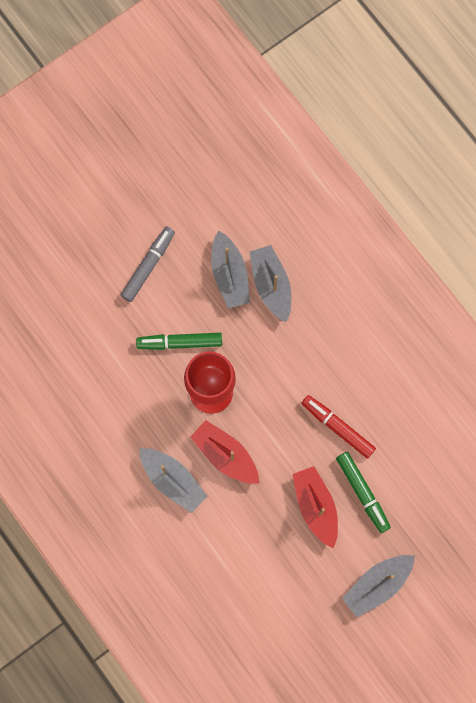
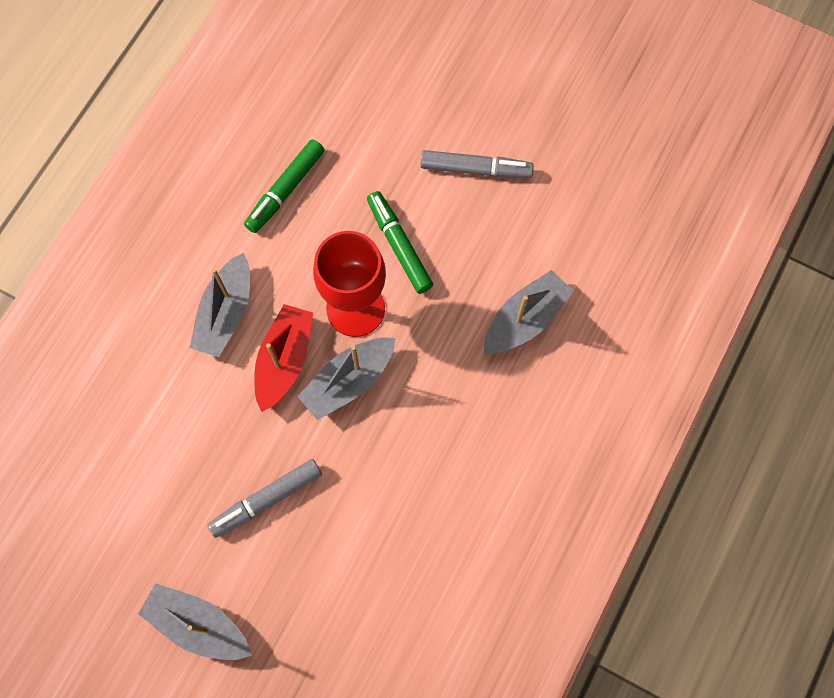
camera: 65 degrees right, 5 degrees down
(229, 275) = (512, 265): grey boat -> grey boat (349, 381)
(315, 506) = (267, 500): red boat -> grey marker
(338, 427) = (381, 482): red marker -> none
(362, 492) = (311, 551): green marker -> green marker (286, 190)

